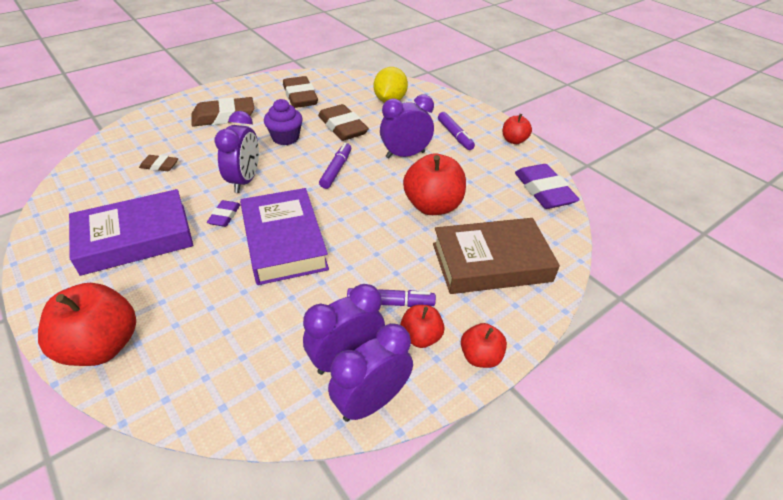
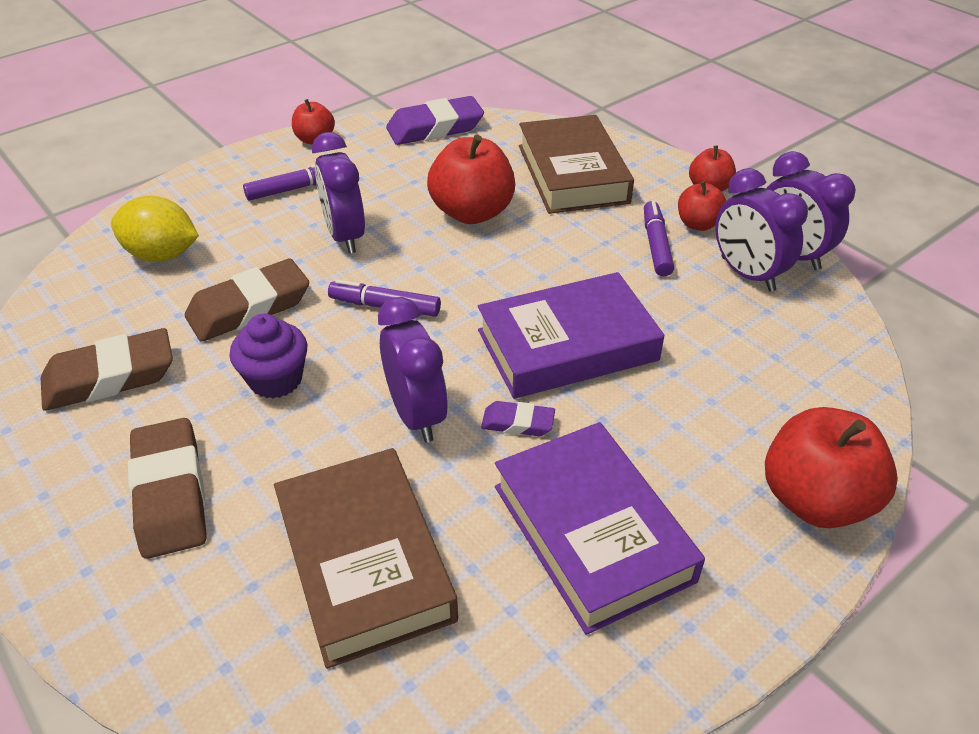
camera: 90 degrees left, 0 degrees up
(159, 166) = (364, 562): brown eraser -> brown book
(245, 181) = (416, 415): purple clock -> purple clock turned 60 degrees clockwise

